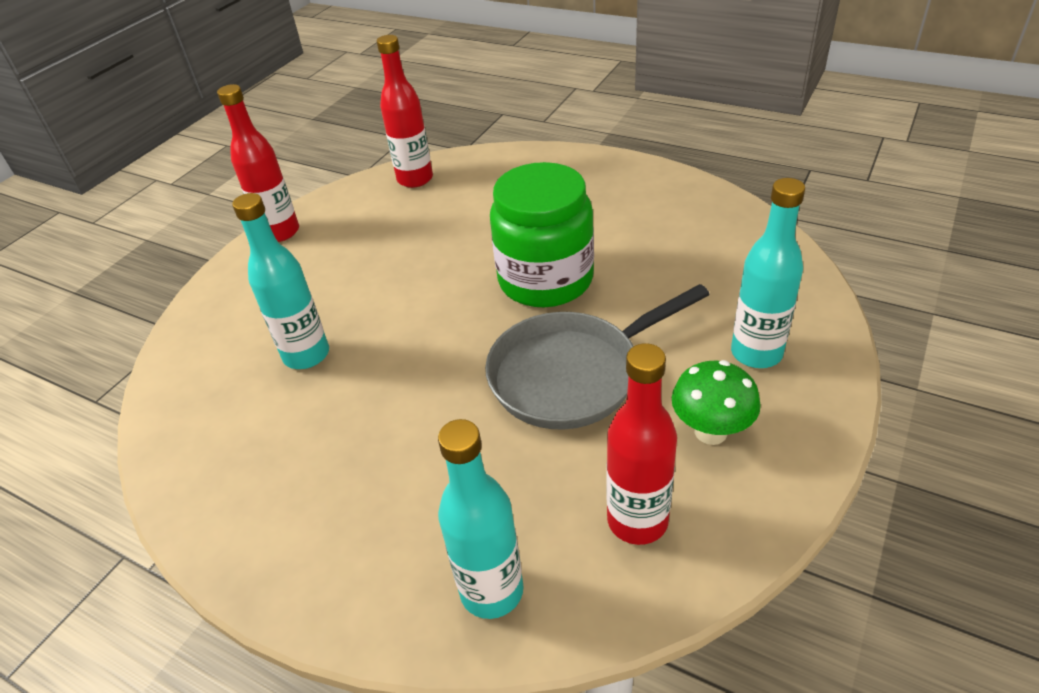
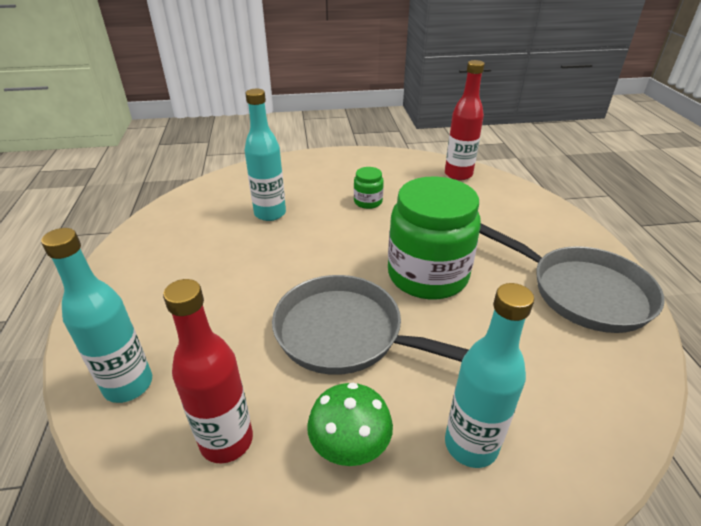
camera: 50 degrees right, 5 degrees down
(280, 232) = (357, 156): red bottle -> none
(382, 265) = (368, 202): none -> green jar
(654, 202) = (582, 291): none -> grey pan

